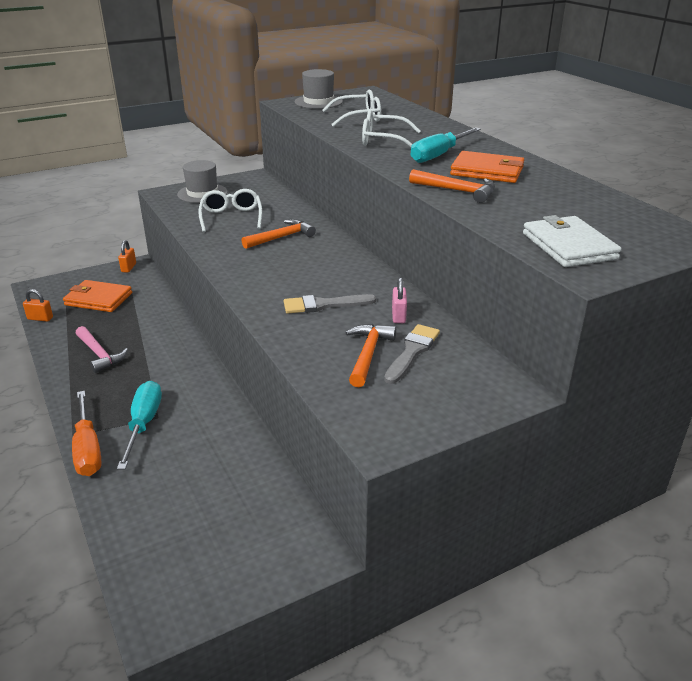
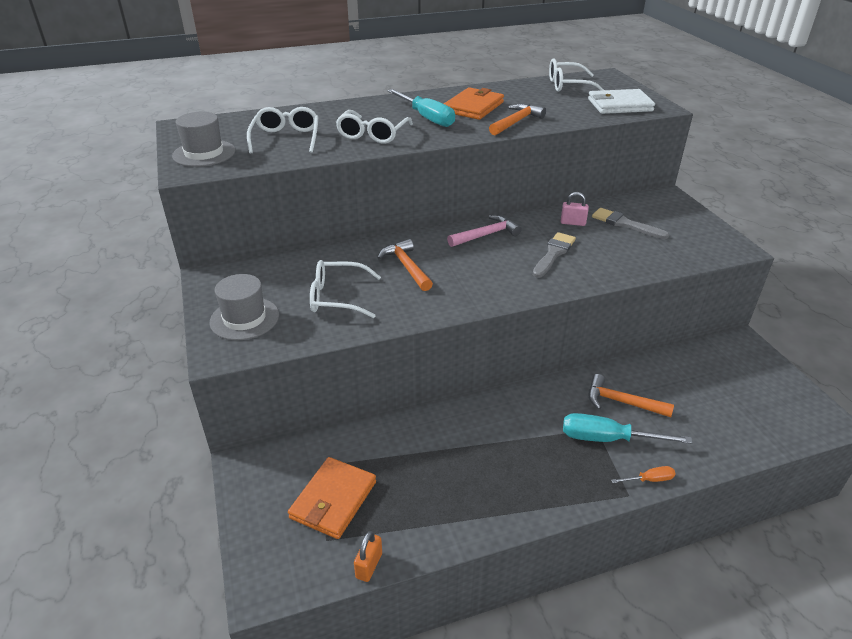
camera: 80 degrees left, 5 degrees up
(88, 449) = (649, 479): orange screwdriver -> orange screwdriver, size x0.50
(99, 354) = (476, 486): pink hammer -> pink hammer (486, 235)
(129, 268) = (249, 472): orange padlock -> none
(324, 305) = (553, 254): grey brush -> grey brush turned 150 degrees counterclockwise
(368, 354) = (631, 241): orange hammer -> orange hammer (622, 402)
(617, 215) = (568, 85): none -> white glasses

